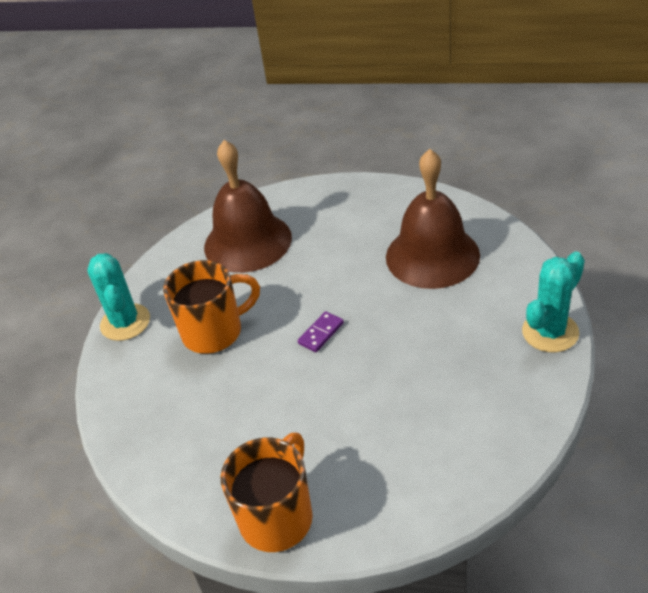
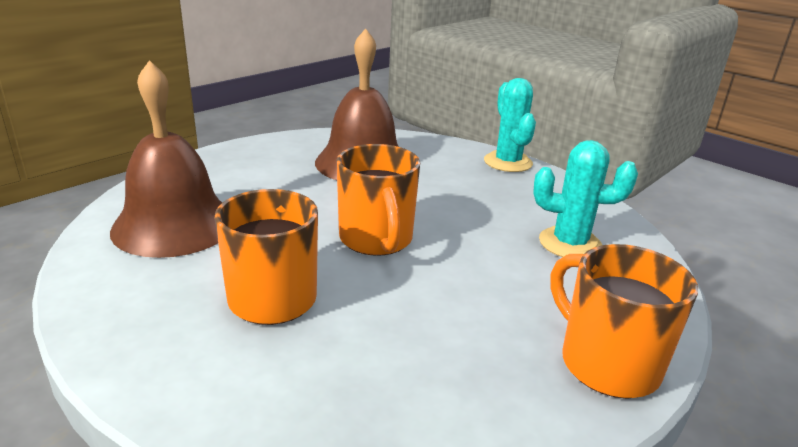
camera: 65 degrees left, 15 degrees down
(125, 322) = (134, 360): turquoise cactus -> turquoise cactus (570, 243)
(321, 333) = (376, 240): purple domino -> orange mug

